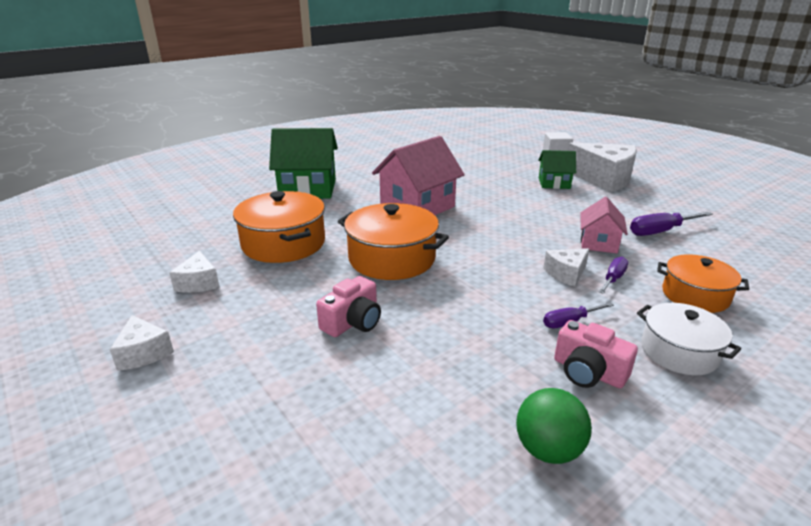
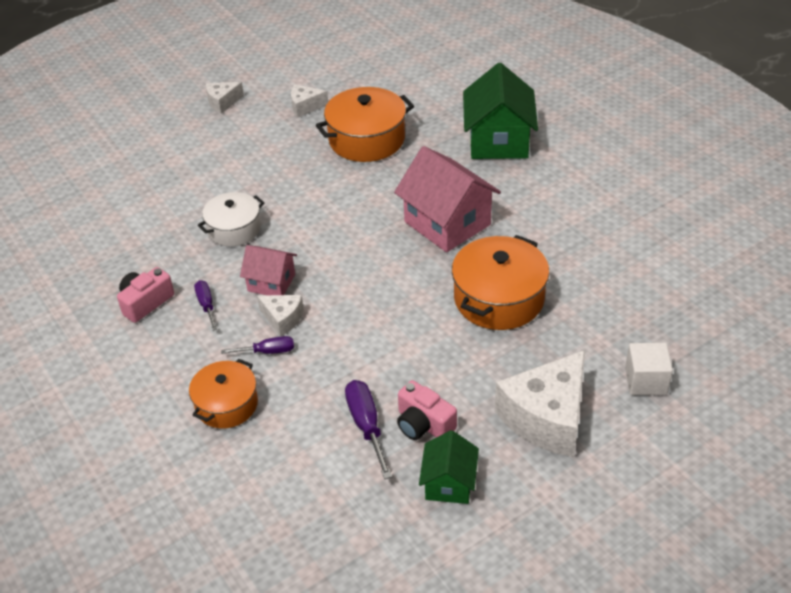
camera: 95 degrees right, 15 degrees up
(353, 322) = (235, 187): pink camera -> pink camera (423, 424)
(392, 258) = (329, 205): orange pot -> orange pot (499, 298)
(548, 450) = (86, 270): green ball -> none
(554, 183) = (526, 356): green house -> green house (449, 483)
(566, 274) = (283, 319): white cheese -> white cheese turned 150 degrees clockwise
(598, 243) = (343, 359): pink house -> pink house (271, 283)
(613, 278) = (268, 351): purple screwdriver -> purple screwdriver turned 45 degrees counterclockwise
(679, 352) = (152, 362): white pot -> white pot (234, 229)

